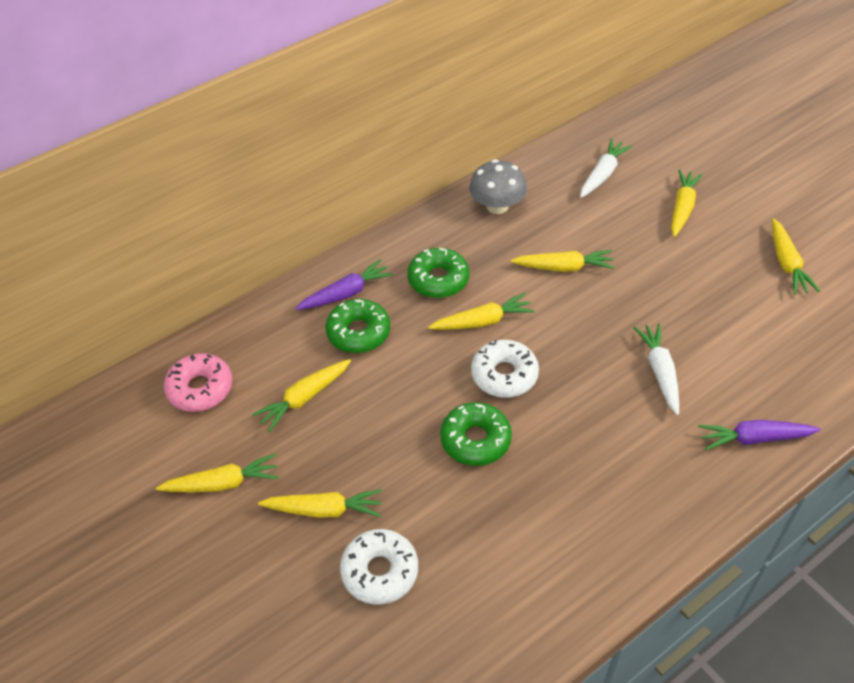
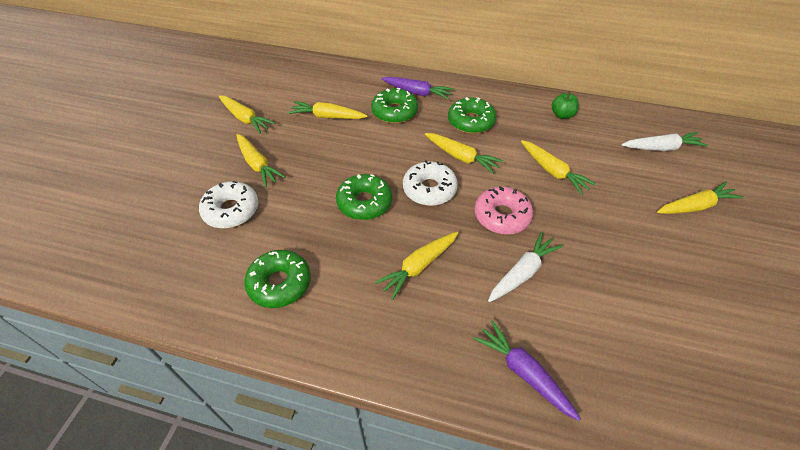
camera: 50 degrees right, 0 degrees up
(200, 389) = (299, 79): pink donut -> pink donut (502, 216)
(497, 206) = (562, 115): grey mushroom -> green apple
(526, 573) = (280, 283): none -> green donut
(786, 263) = (735, 304): yellow carrot -> yellow carrot (419, 267)

